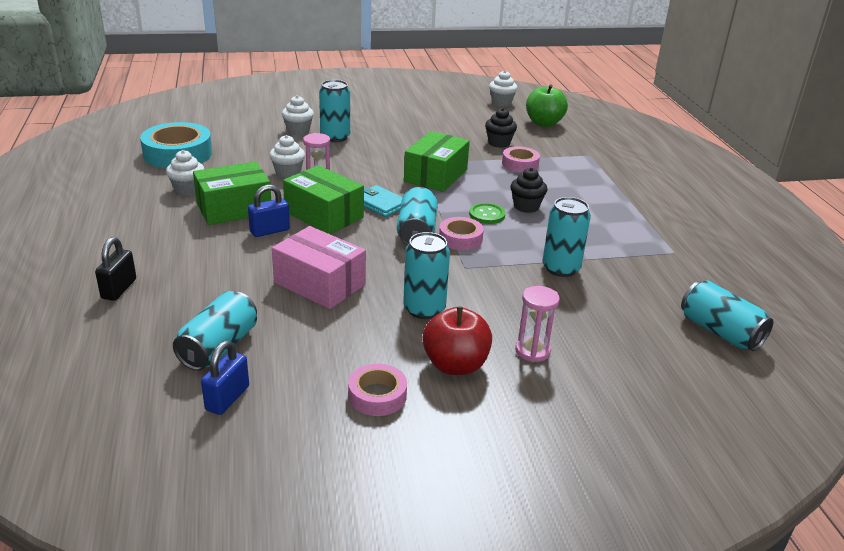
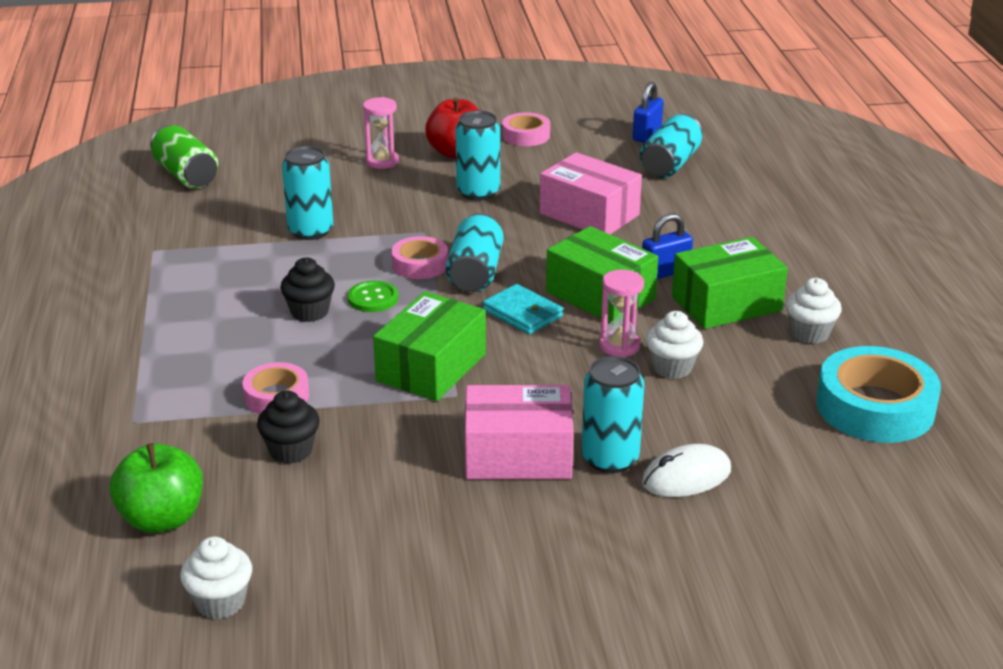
camera: 175 degrees left, 0 degrees up
(119, 289) = (798, 208): black padlock -> none
(298, 131) = (686, 476): white cupcake -> white mouse
(382, 139) = (518, 455): none -> pink box
(720, 332) = (186, 175): turquoise can -> green can

